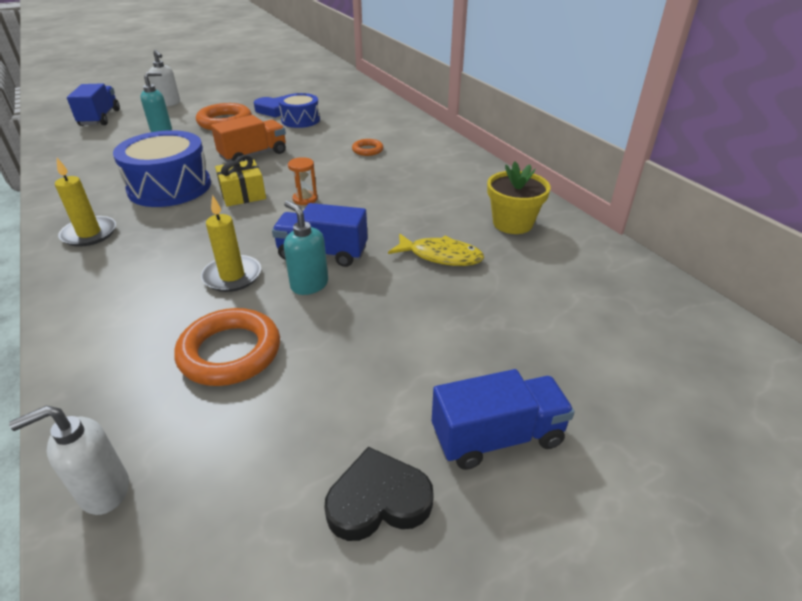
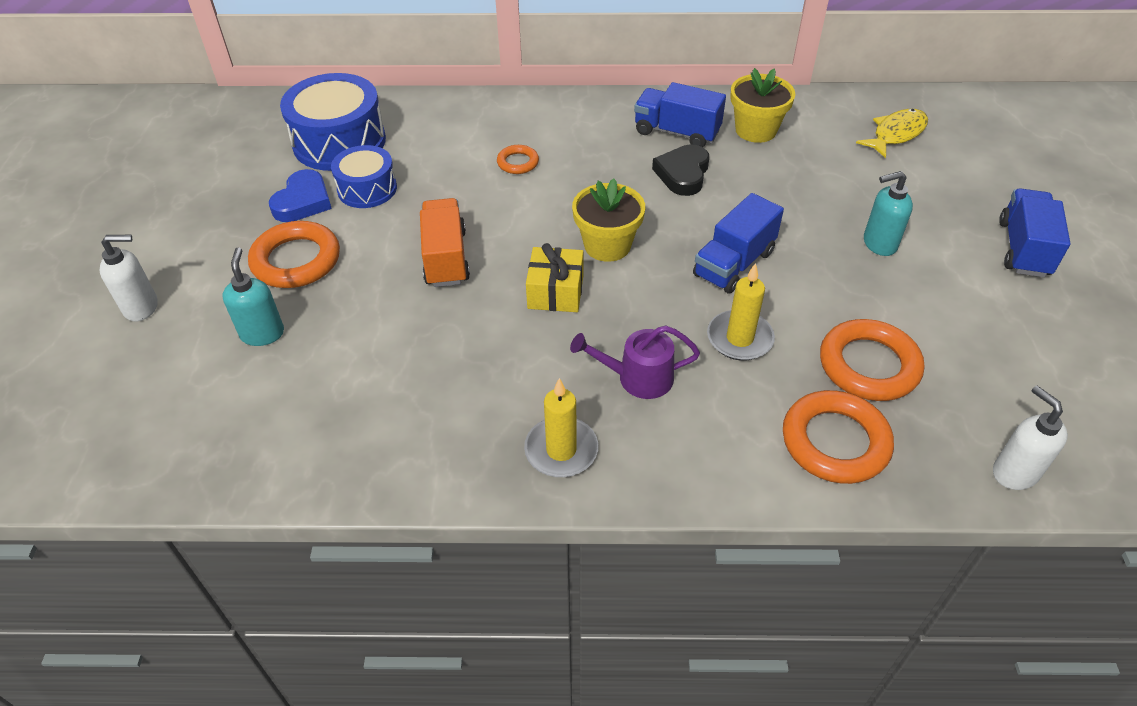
camera: 60 degrees left, 10 degrees up
(100, 118) = (117, 403): blue truck -> blue truck (676, 132)
(104, 491) = (1014, 472): white soap dispenser -> white soap dispenser turned 150 degrees clockwise
(123, 352) = (835, 442): none -> orange ring
(169, 244) = (638, 378): none -> purple watering can
(170, 187) = (480, 354): blue drum -> blue drum (339, 142)
(305, 199) = (607, 245): orange hourglass -> yellow flower pot
(309, 285) = (786, 288): turquoise soap dispenser -> turquoise soap dispenser (879, 244)
(378, 500) = (1063, 324): black heart -> black heart (683, 174)
(441, 256) = (785, 192): yellow fish -> yellow fish (896, 134)

